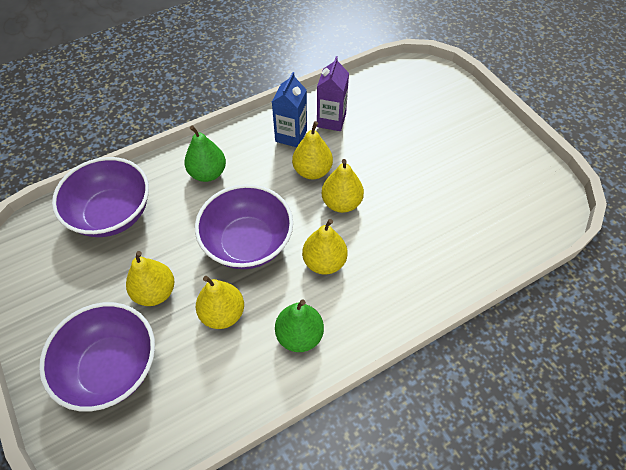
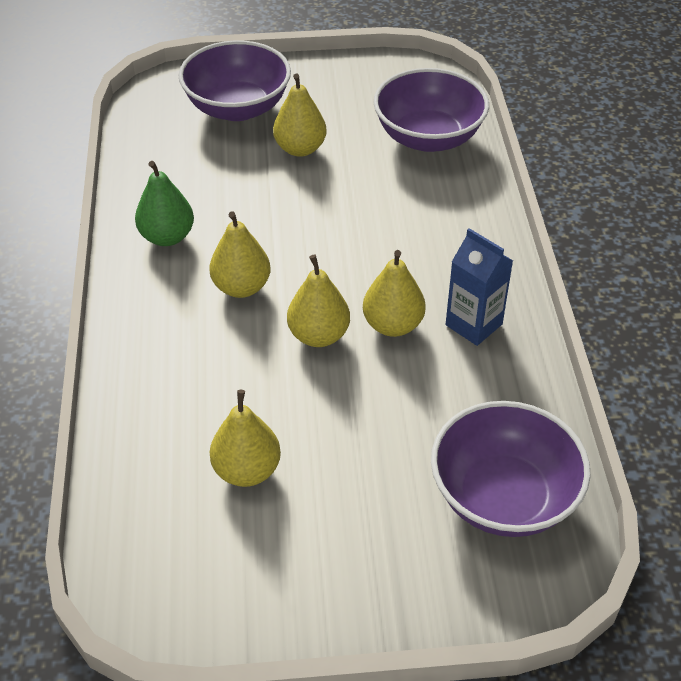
camera: 115 degrees right, 10 degrees down
(208, 173) = (448, 225): green pear -> none
(222, 313) = (238, 189): yellow pear -> yellow pear (247, 470)
(247, 243) = (315, 231): purple bowl -> purple bowl (503, 497)
(331, 120) = (483, 382): purple carton -> none

